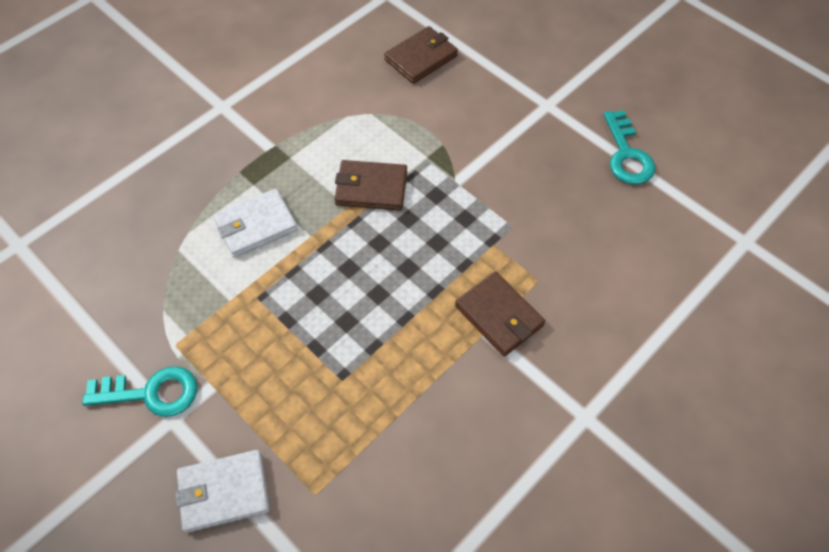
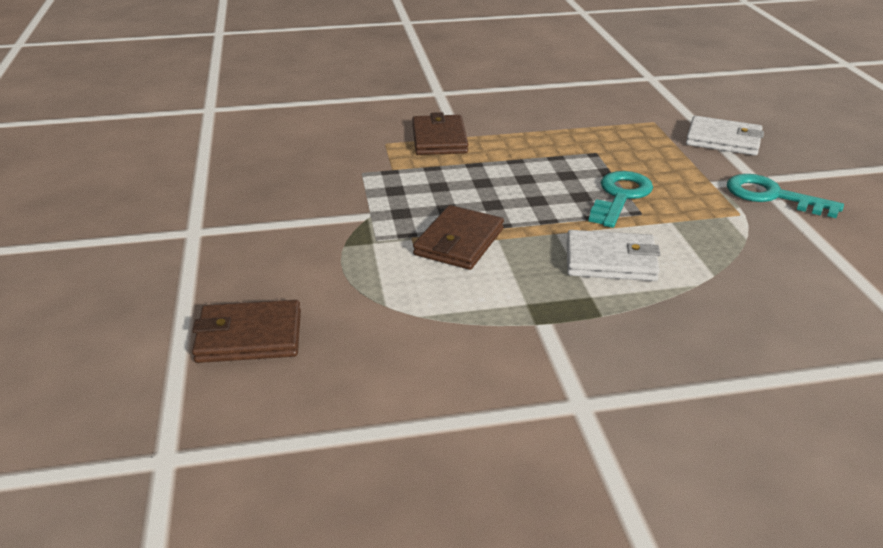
camera: 145 degrees left, 25 degrees down
(371, 188) = (459, 242): brown wallet -> brown wallet turned 75 degrees clockwise
(626, 155) = (196, 173): turquoise key -> turquoise key (620, 196)

